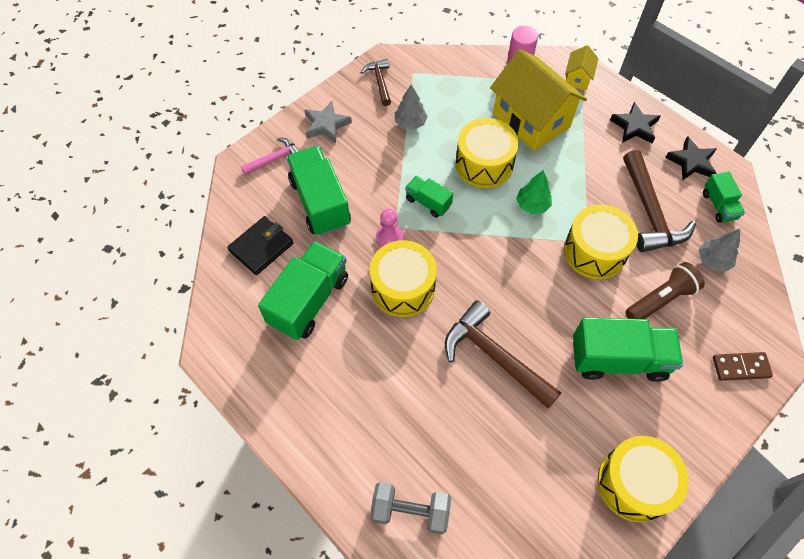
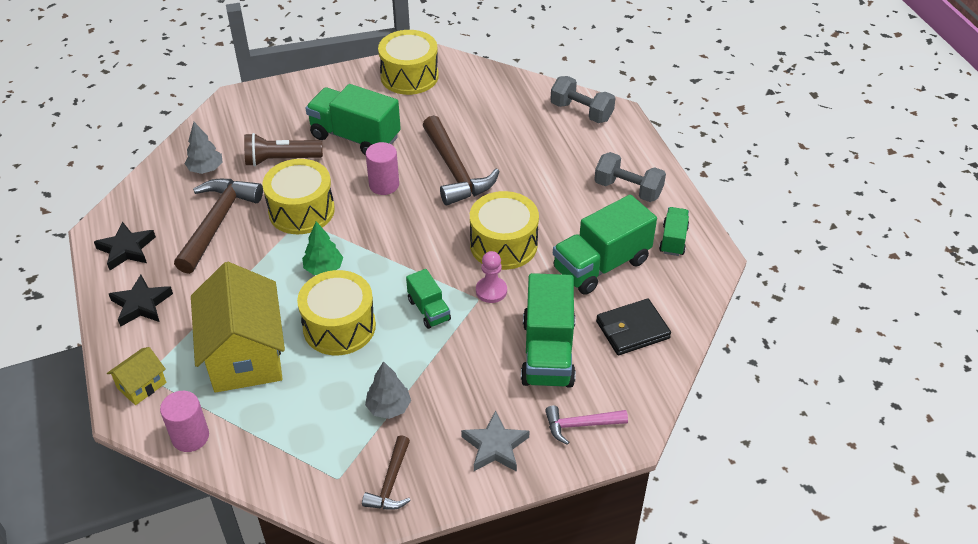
camera: 155 degrees left, 15 degrees down
(315, 405) = (628, 189): none -> grey dumbbell
(547, 310) = (384, 185): none -> pink cylinder
(719, 206) = (148, 205): green truck -> green truck (673, 240)
(740, 367) = (266, 103): brown domino -> none

